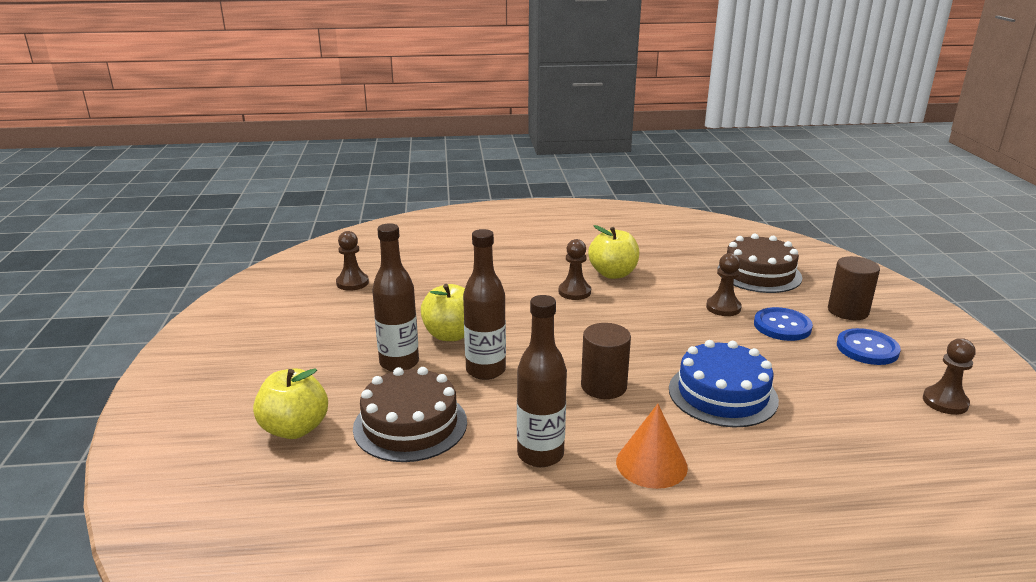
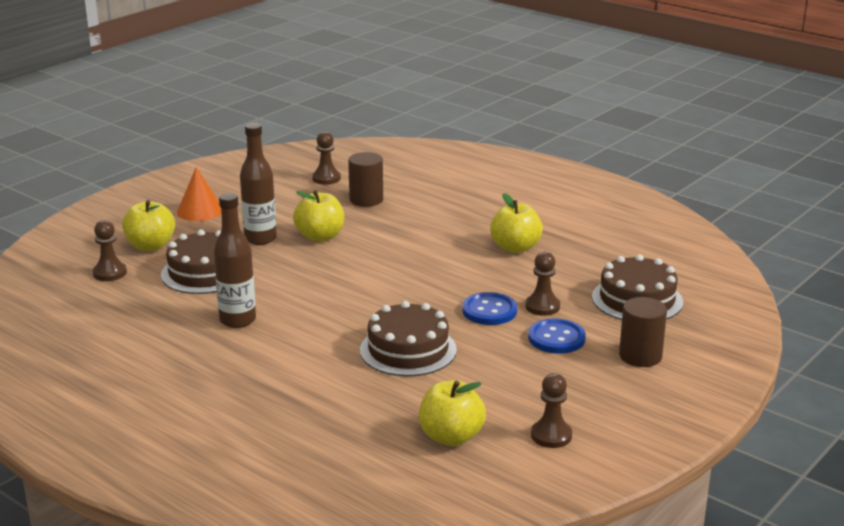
camera: 45 degrees right, 0 degrees up
(485, 370) = (298, 266): brown bottle -> none
(574, 292) = (457, 247): brown pawn -> brown pawn (110, 273)
(603, 386) = (346, 308): brown cylinder -> brown cylinder (366, 200)
(651, 464) = (283, 356): orange cone -> orange cone (200, 211)
(722, 394) = (408, 350): blue cake -> brown cake
(867, 349) = (584, 382): blue button -> blue button (489, 311)
(908, 449) = (451, 437): none -> yellow apple

